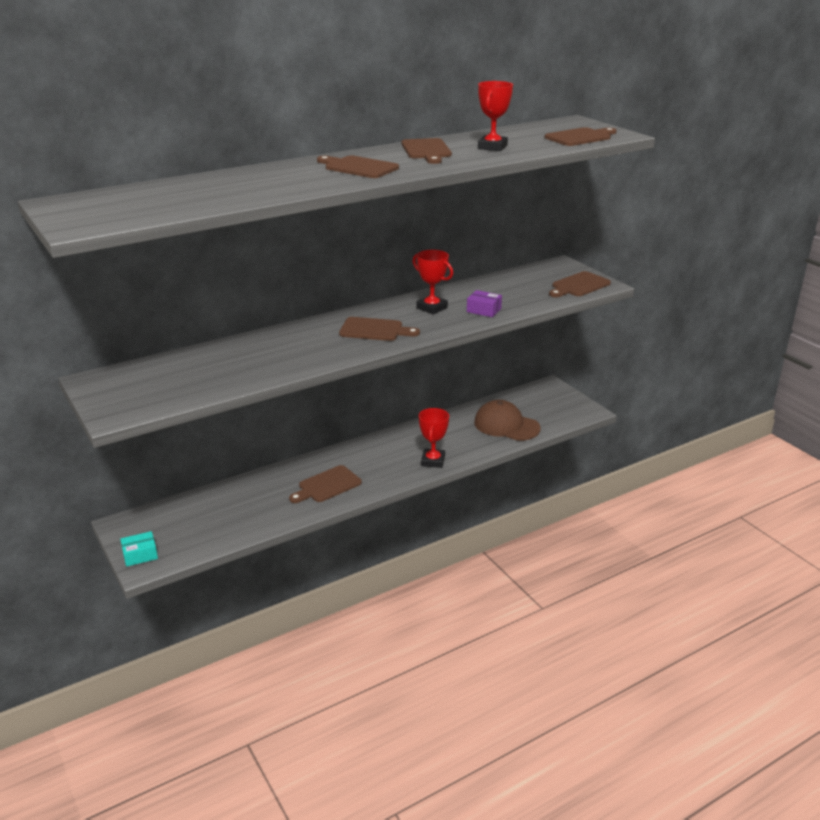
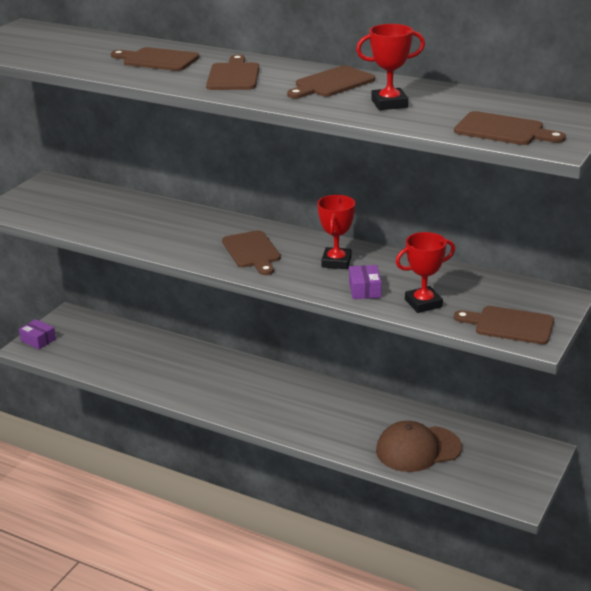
camera: 60 degrees right, 0 degrees up
(140, 555) = (38, 340): turquoise box -> purple box
(327, 485) = (202, 383): brown cutting board -> brown cutting board (157, 60)
(433, 461) = (299, 426): red trophy -> red trophy (423, 303)
(506, 425) = (418, 449): brown cap -> brown cap turned 105 degrees counterclockwise

